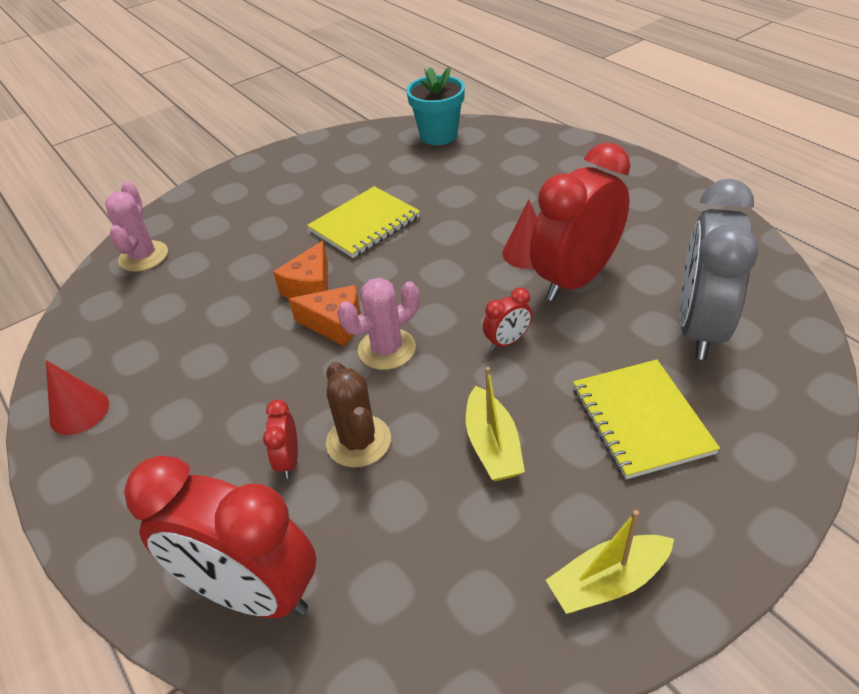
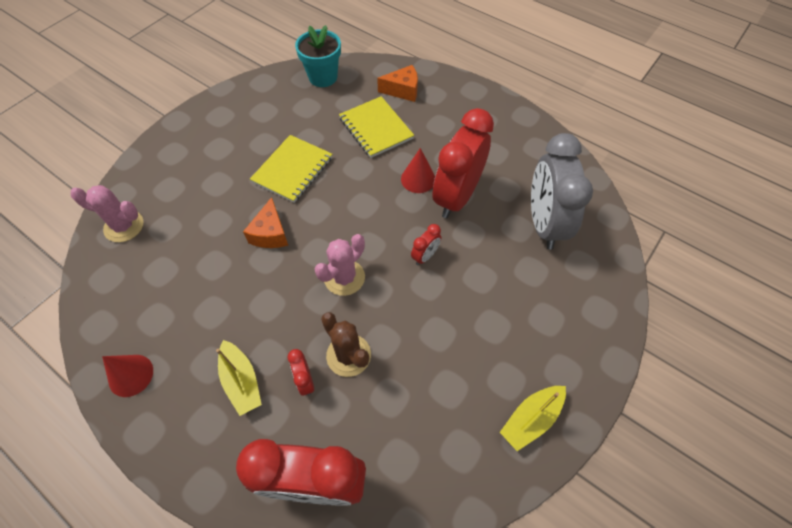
camera: 20 degrees left, 15 degrees up
(143, 256) = (124, 226): pink cactus -> pink cactus turned 60 degrees counterclockwise
(335, 324) = (300, 263): orange cheese -> orange cheese (403, 90)
(492, 445) = (437, 339): yellow boat -> yellow boat (241, 381)
(641, 420) = (524, 301): yellow notebook -> yellow notebook (376, 128)

